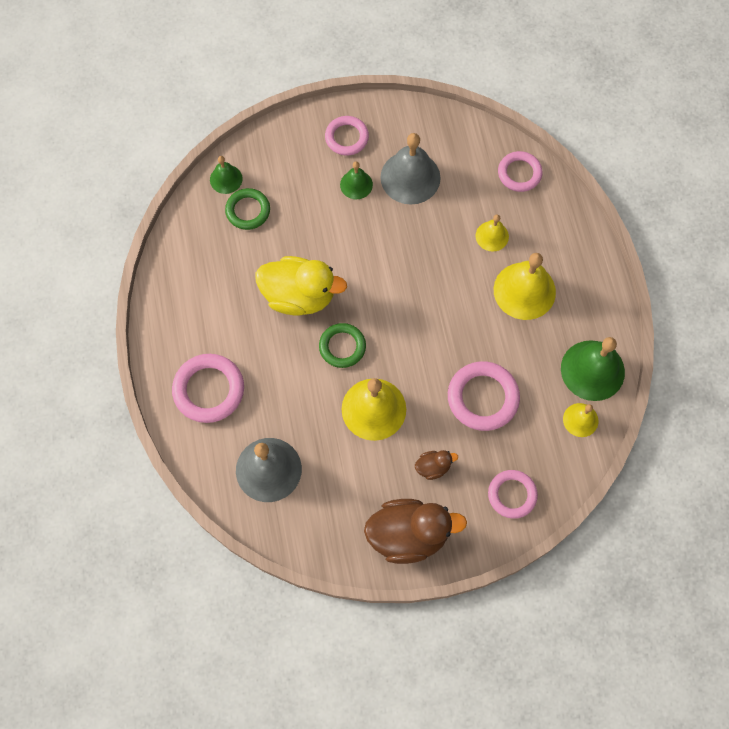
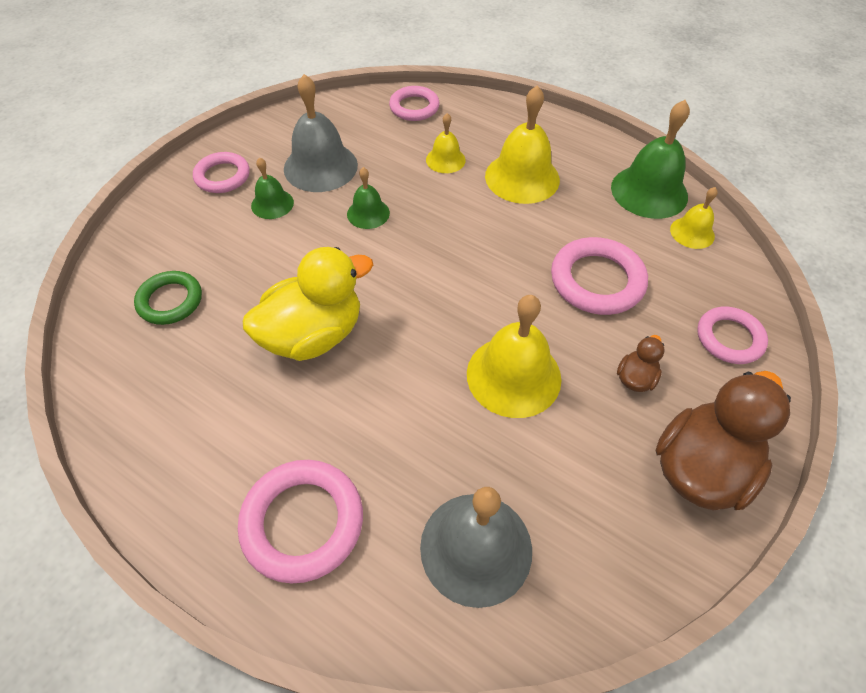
camera: 45 degrees left, 15 degrees down
(226, 179) = (114, 290): green bell -> green bell (368, 213)
(342, 347) = (413, 345): green ring -> none

